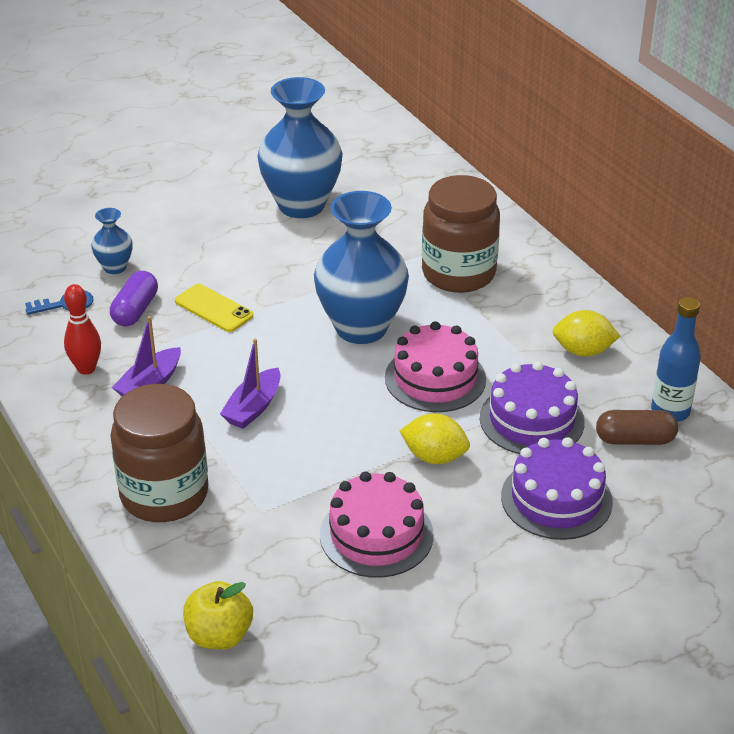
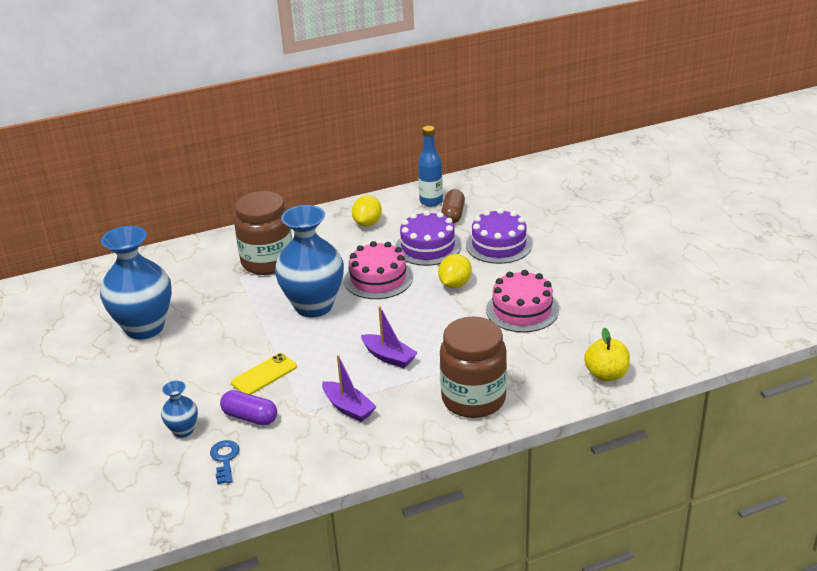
camera: 80 degrees left, 5 degrees down
(86, 368) = (318, 443): red bowling pin -> none

